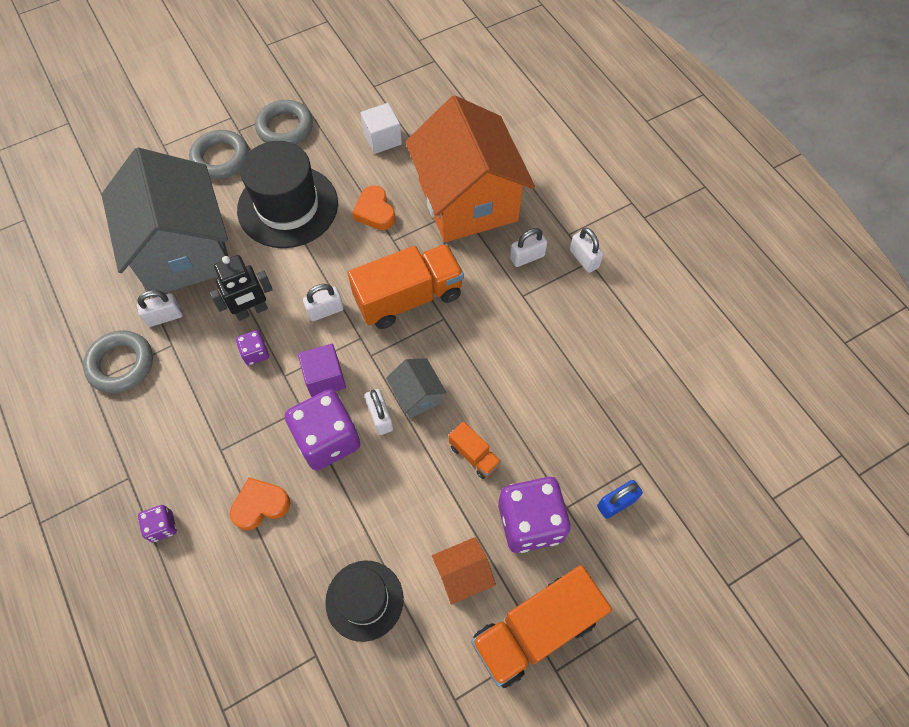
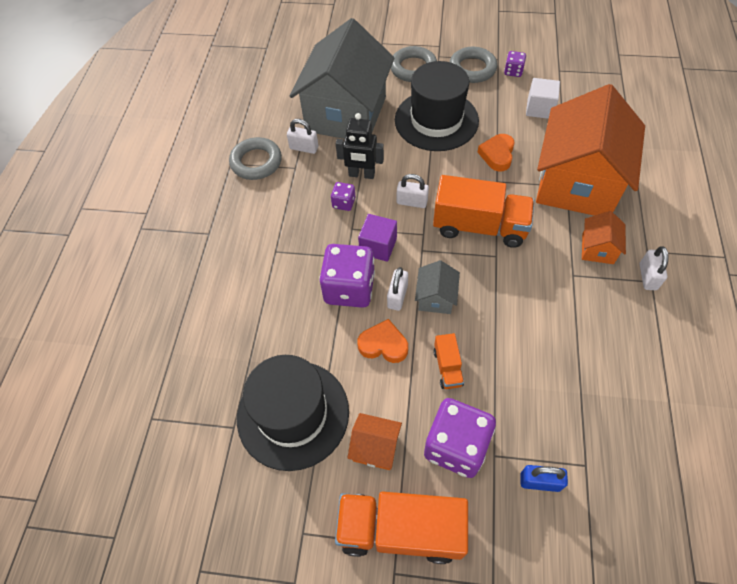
camera: 40 degrees right, 5 degrees down
(162, 526) = (205, 276): purple dice -> purple dice (513, 71)
(260, 505) = (273, 303): orange heart -> orange heart (383, 345)
(364, 600) = (293, 414): black hat -> black hat, size x1.64
(527, 257) = (597, 249): white padlock -> orange house

